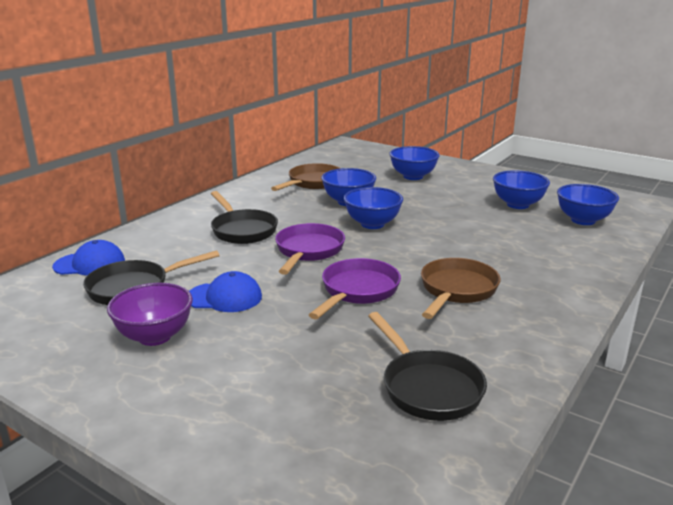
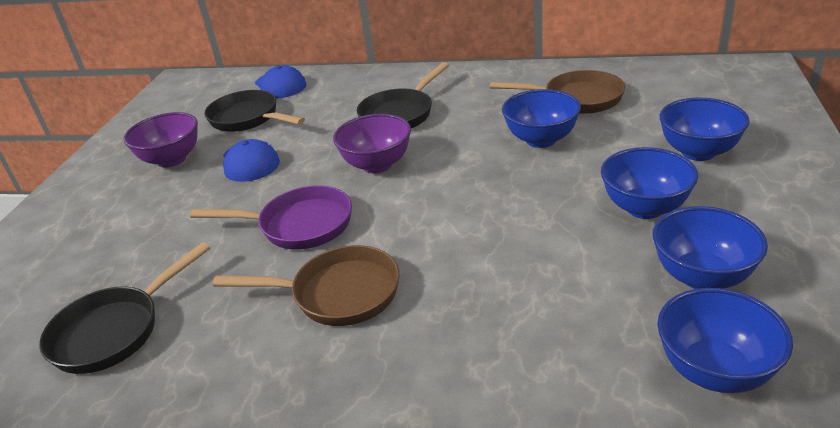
camera: 70 degrees right, 10 degrees up
(308, 251) = (377, 165): purple pan -> purple bowl
(372, 224) = (487, 177): blue bowl -> blue bowl (644, 208)

